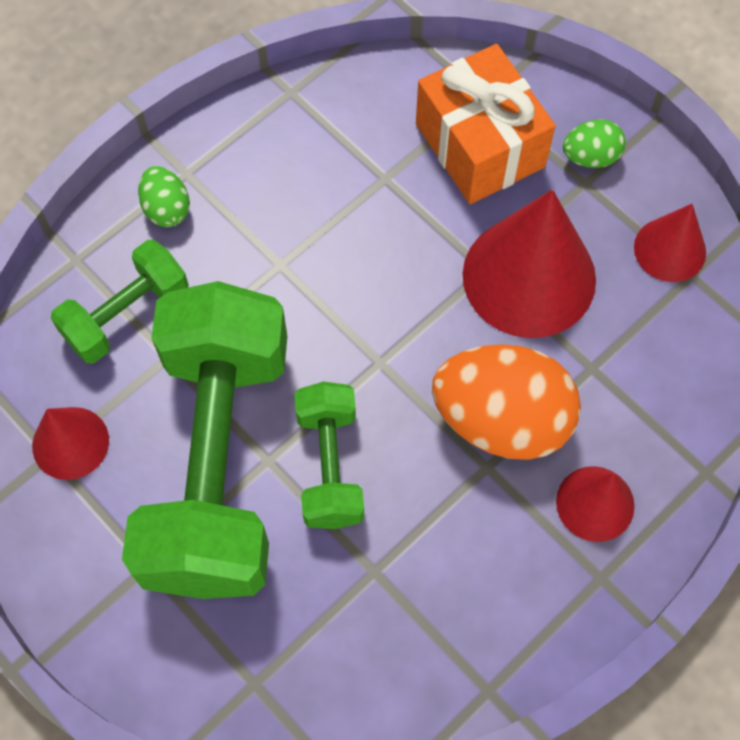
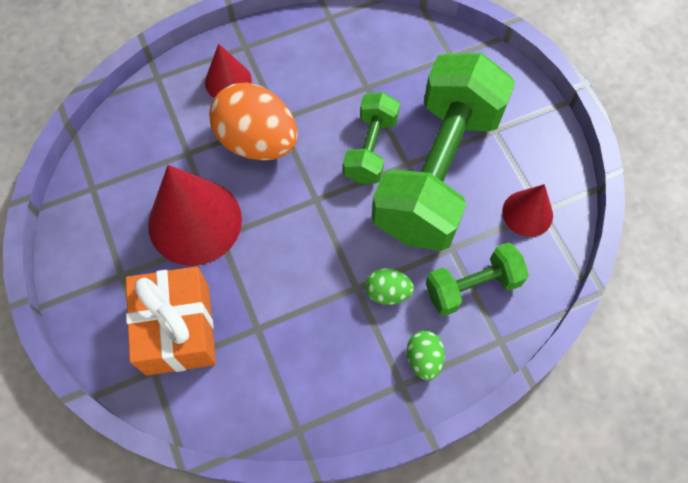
camera: 160 degrees left, 0 degrees up
(590, 157) = (106, 292): green egg -> green egg (387, 292)
(670, 249) = (95, 208): red cone -> none

